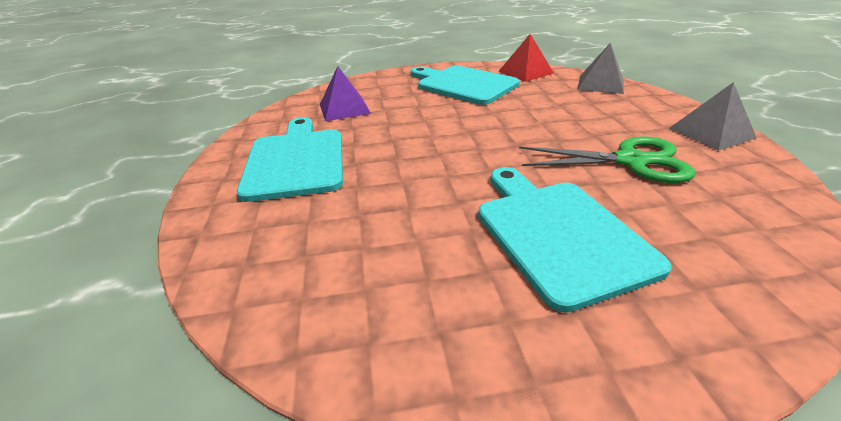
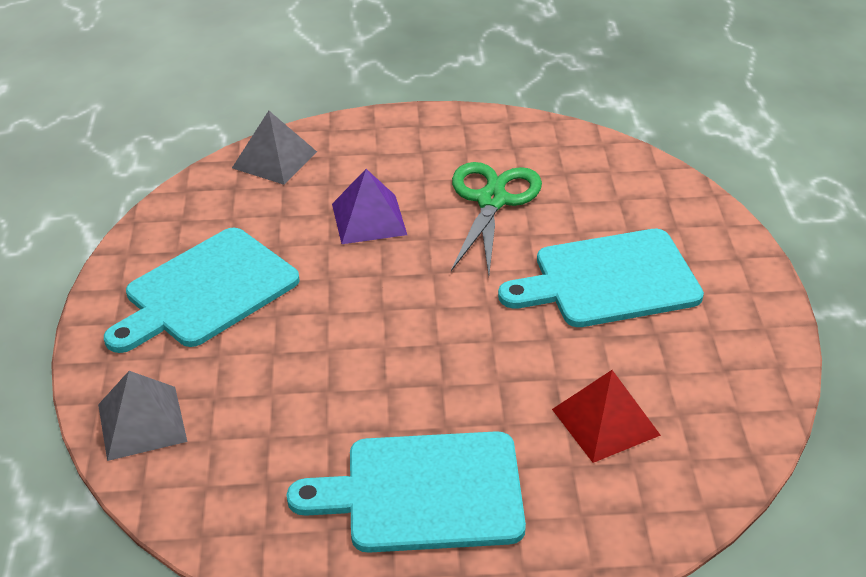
camera: 85 degrees left, 5 degrees up
(344, 108) = (248, 445): purple pyramid -> purple pyramid (369, 219)
(525, 72) = (186, 215): red pyramid -> red pyramid (605, 422)
(711, 133) = (445, 129): grey pyramid -> grey pyramid (142, 422)

